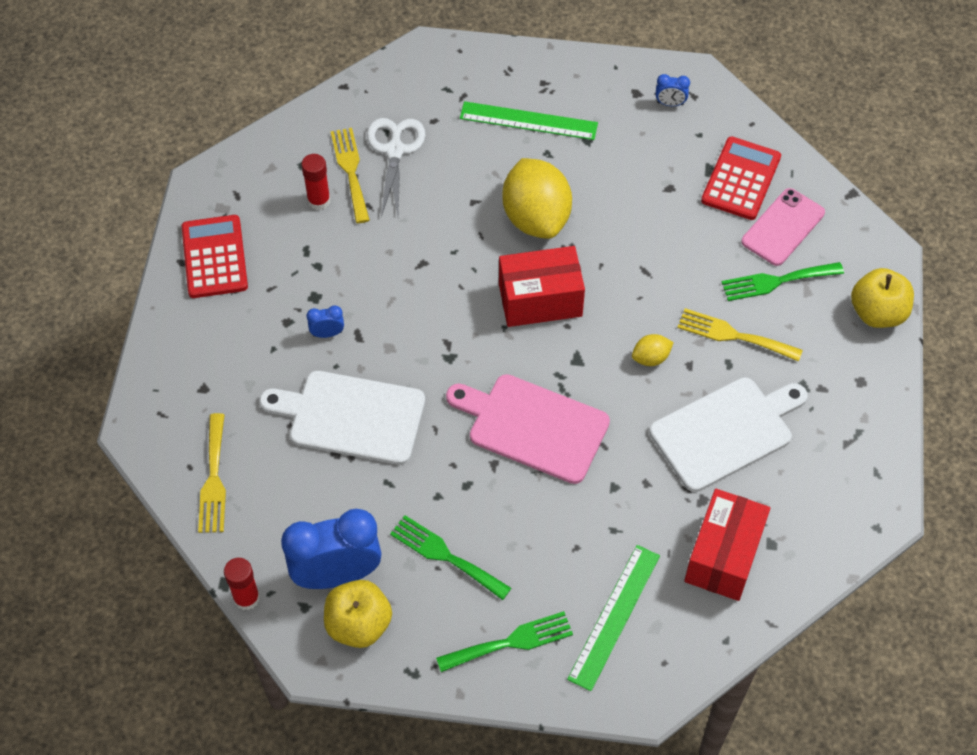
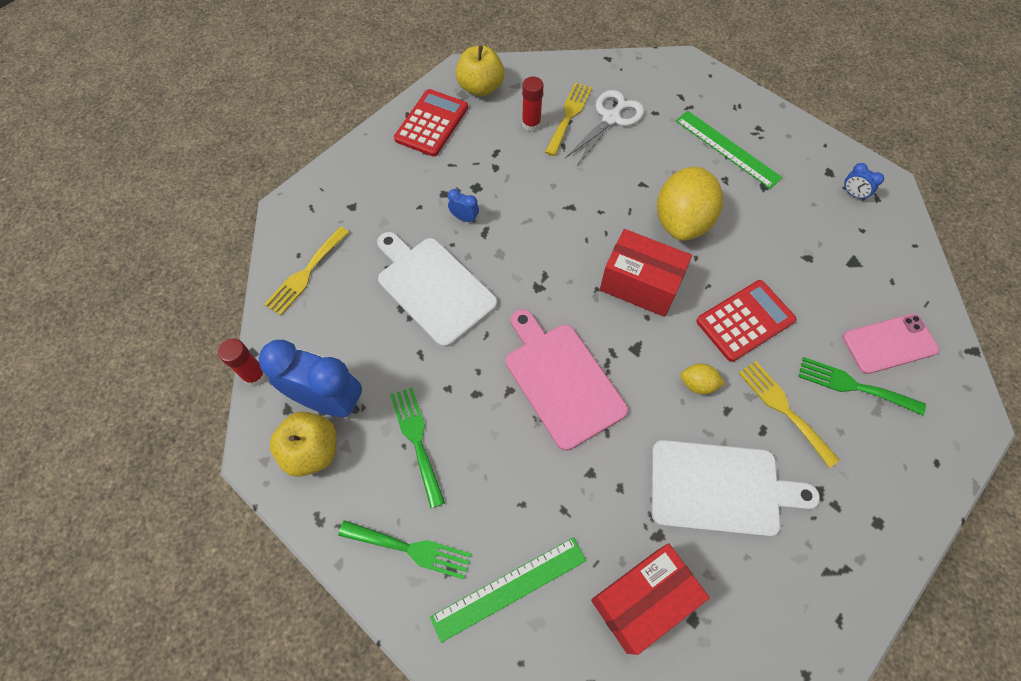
camera: 35 degrees right, 5 degrees up
(741, 179) = (876, 284): red calculator -> red calculator (745, 321)
(877, 313) = (934, 470): yellow apple -> yellow apple (480, 87)

